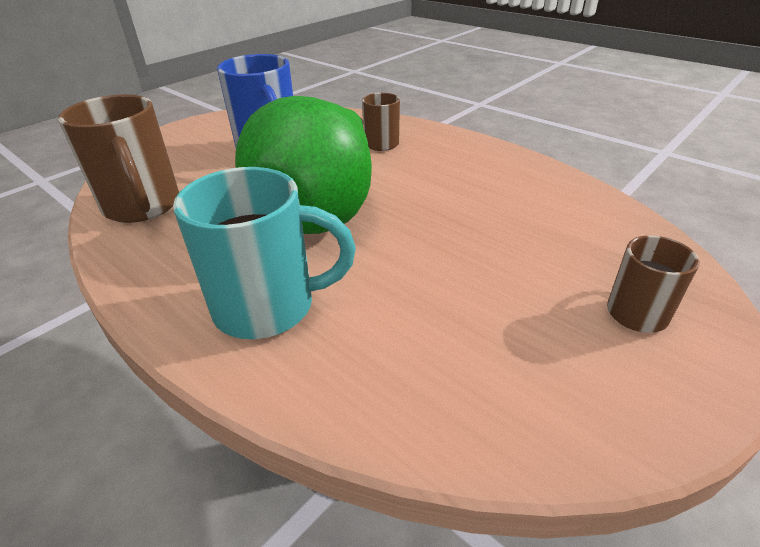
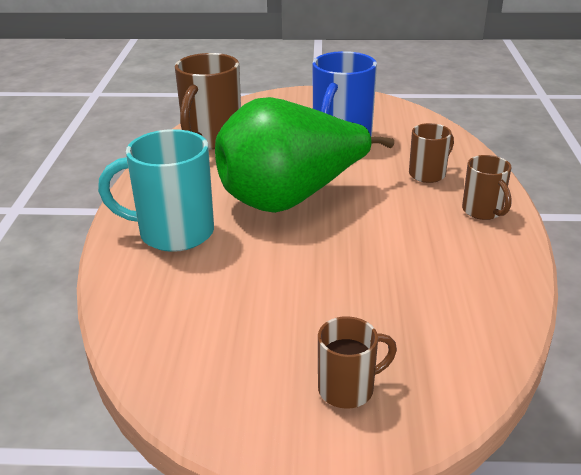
camera: 50 degrees right, 5 degrees down
(269, 307) = (173, 233): turquoise mug -> turquoise mug turned 135 degrees clockwise
(459, 148) = (483, 211): none -> brown mug

